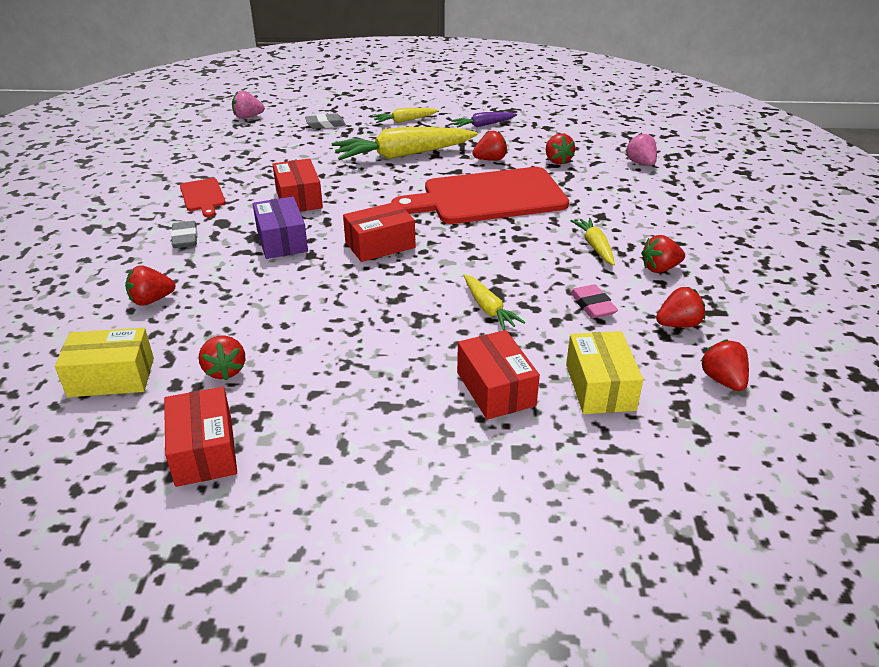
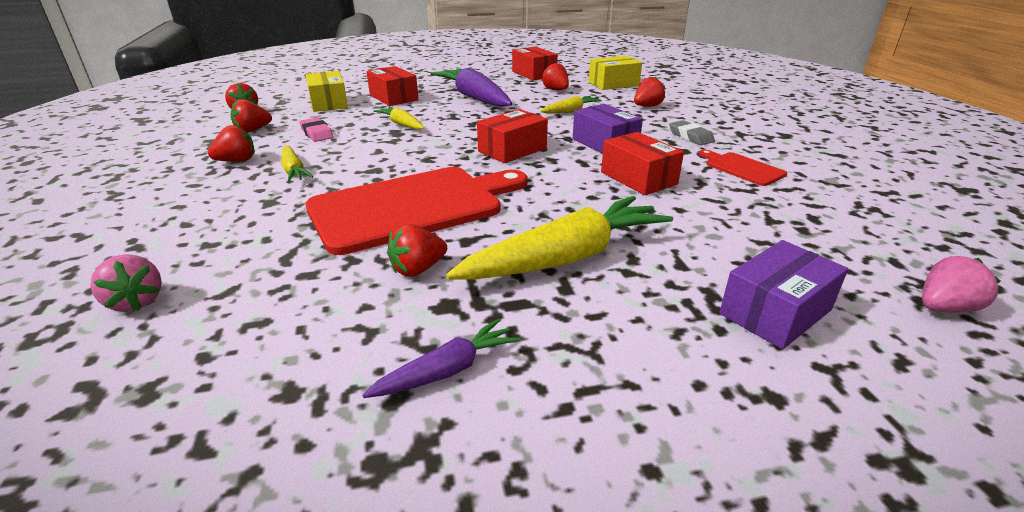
camera: 165 degrees right, 5 degrees down
(325, 124) = (775, 312): grey eraser -> purple box
(368, 366) = (474, 98): none -> purple carrot
(404, 121) = (632, 354): yellow carrot -> yellow carrot (570, 111)
(557, 161) = (297, 284): red strawberry -> none

